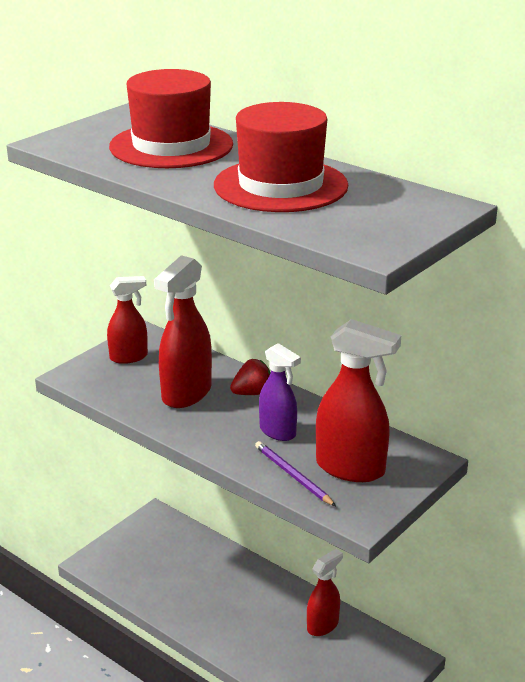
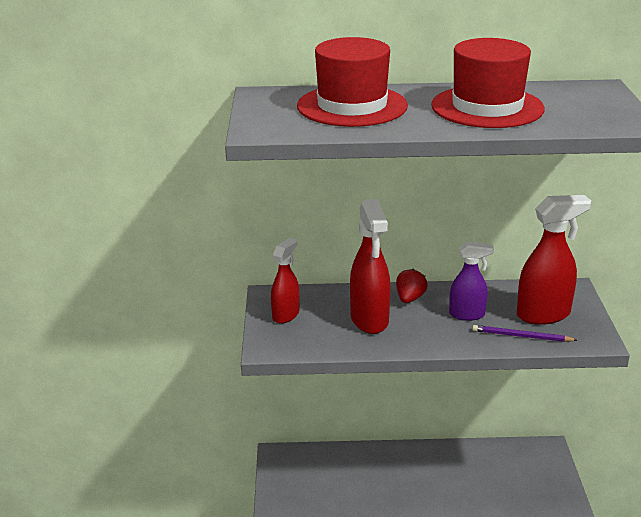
camera: 40 degrees left, 0 degrees up
(323, 625) = (479, 460): red spray bottle -> none

